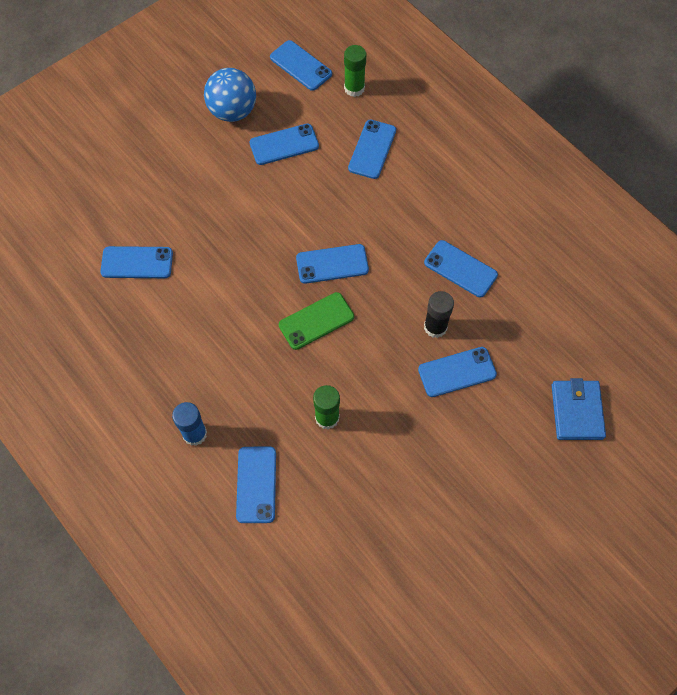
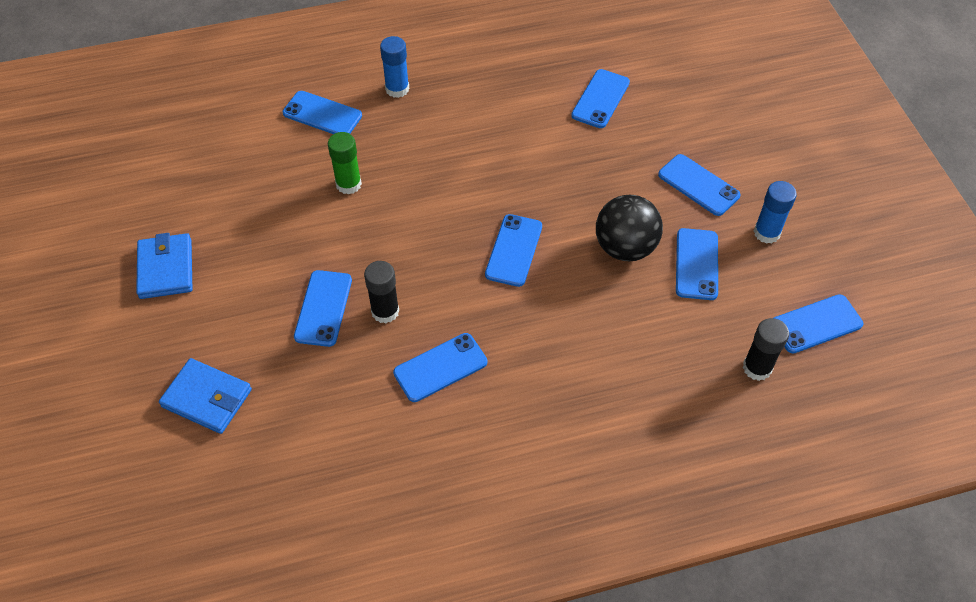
camera: 115 degrees right, 10 degrees down
(232, 111) = (766, 233): blue ball -> blue glue stick
(291, 193) = (625, 247): none -> black ball
(316, 321) = (455, 213): green phone -> none
(354, 88) = (757, 368): green glue stick -> black glue stick
(372, 149) = (651, 349): blue phone -> blue phone (698, 185)
(489, 517) = (166, 269): none -> blue wallet

